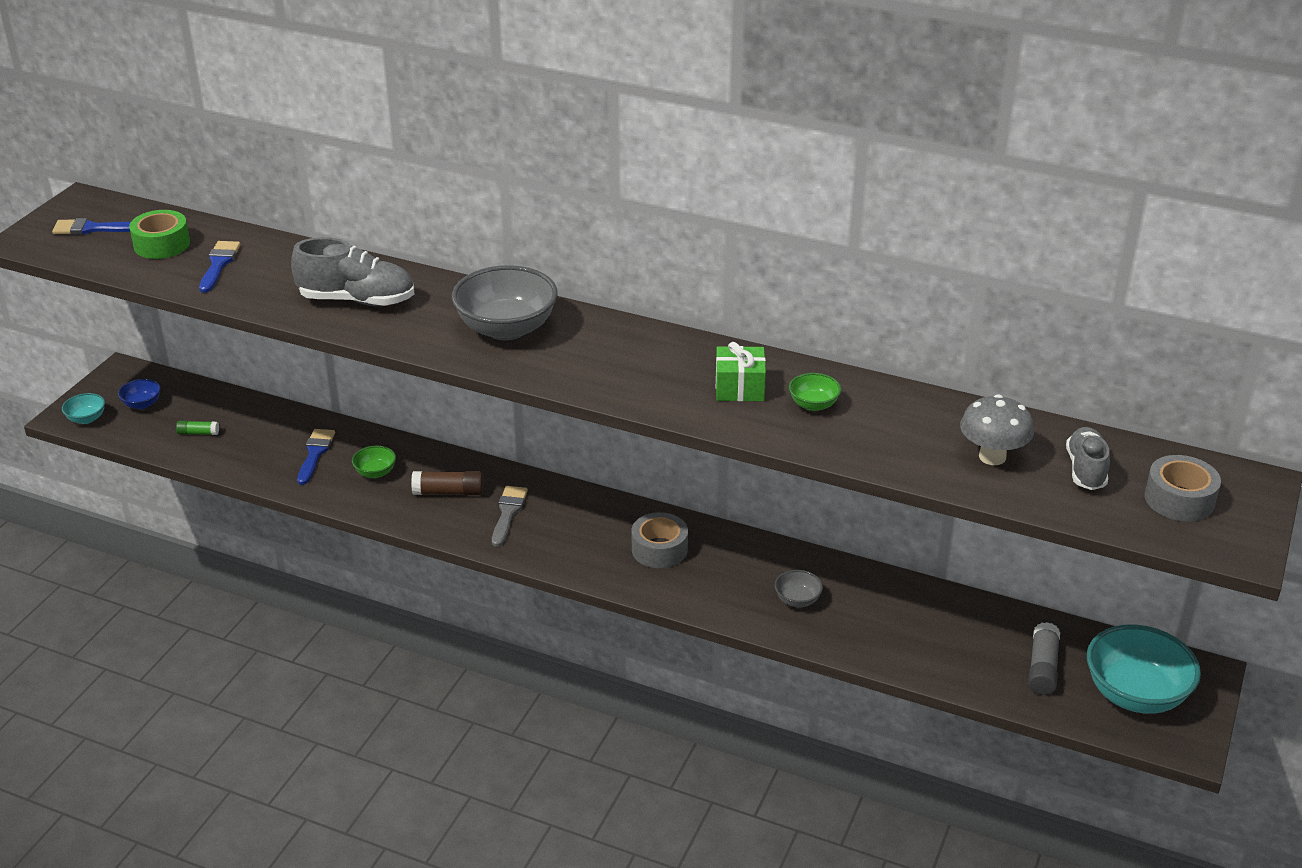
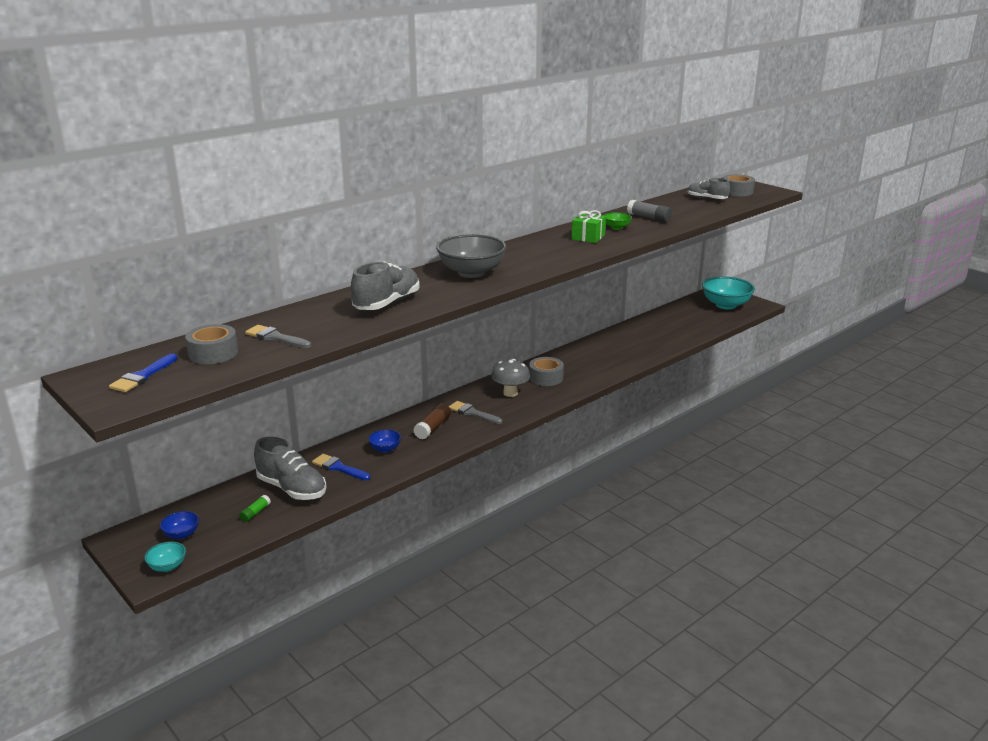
camera: 65 degrees left, 10 degrees down
(162, 244) = (213, 353): green tape -> grey tape
(219, 264) = (275, 337): blue brush -> grey brush
(255, 438) = (292, 489): none -> grey shoe
(375, 472) = (385, 449): green bowl -> blue bowl
(797, 600) = (615, 354): grey bowl -> none
(992, 457) = (686, 209): grey mushroom -> grey mushroom (510, 393)
(1042, 668) = (699, 317): grey glue stick -> grey glue stick (649, 218)

